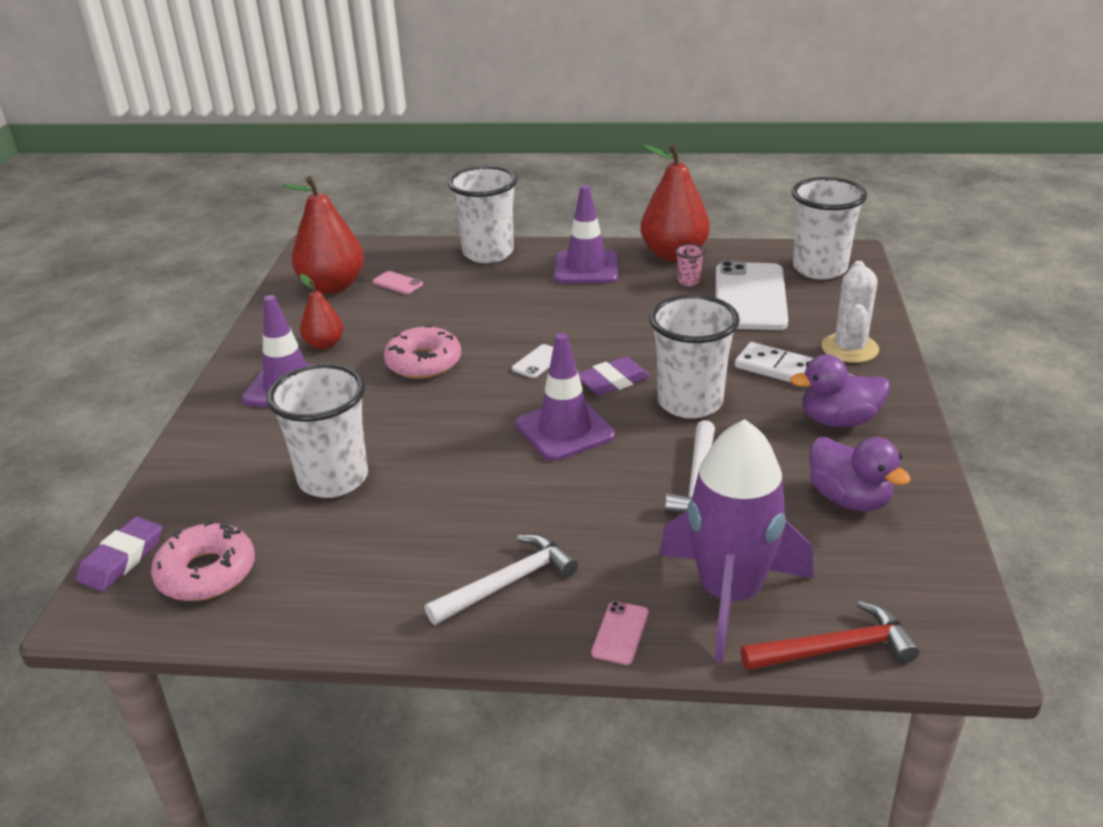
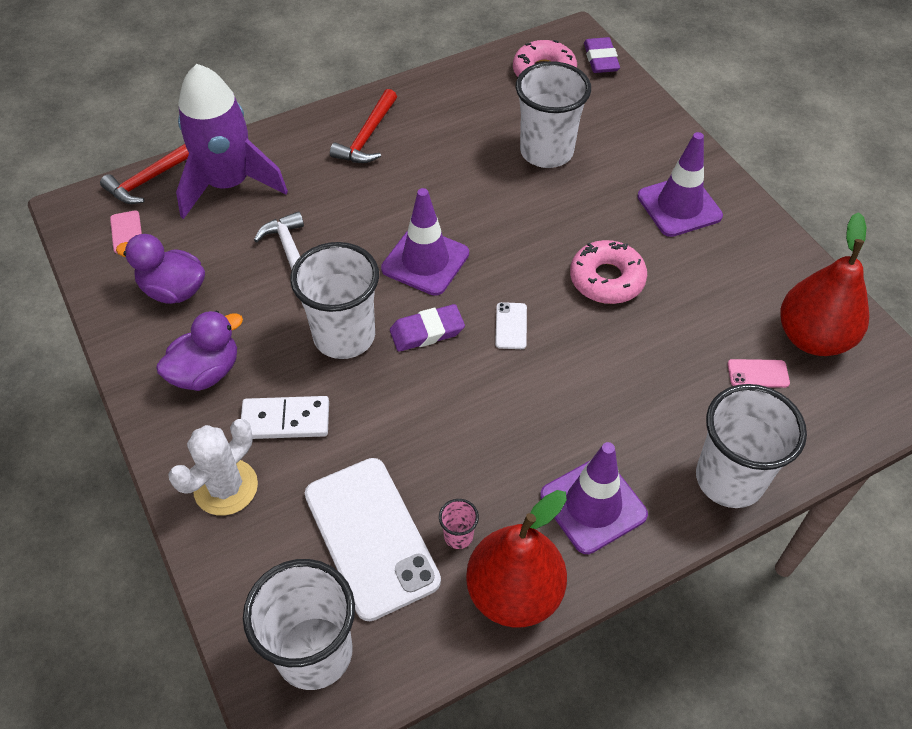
camera: 145 degrees right, 20 degrees up
(324, 344) = (713, 260): red pear -> none
(508, 582) = (367, 137): white hammer -> red hammer
(613, 381) = (427, 331): purple eraser -> purple eraser turned 45 degrees clockwise
(620, 633) = (281, 137): pink phone -> pink phone (126, 232)
(849, 348) = (226, 487): white cactus -> white cactus turned 60 degrees clockwise

